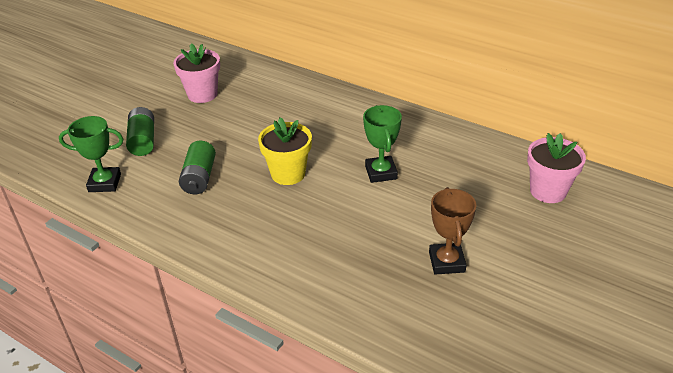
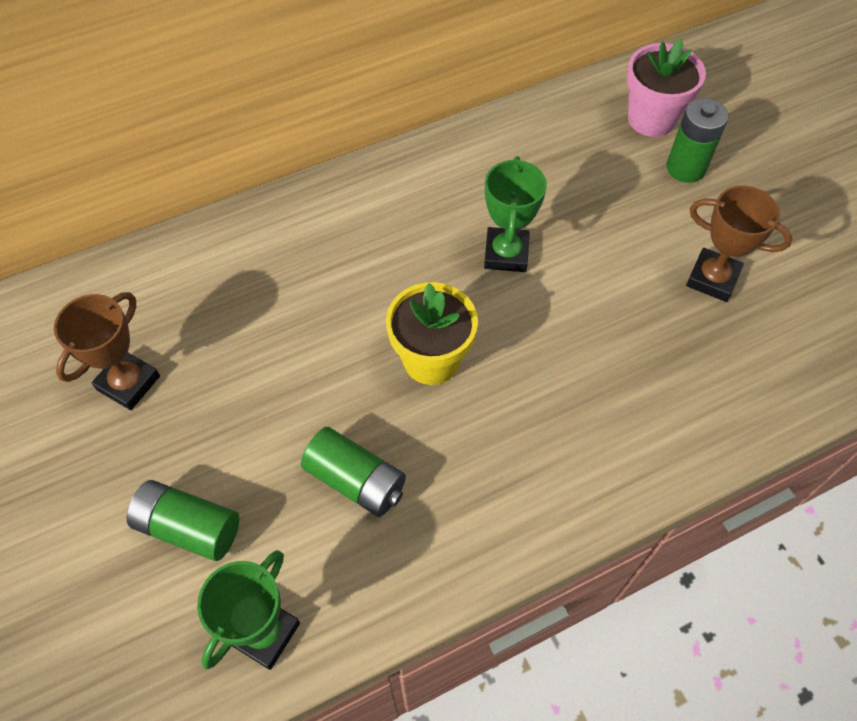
camera: 60 degrees left, 20 degrees up
(202, 94) = (128, 383): pink flower pot -> brown trophy
(381, 172) = (506, 254): green trophy -> green trophy turned 75 degrees clockwise
(524, 220) = (685, 168): none -> green battery

